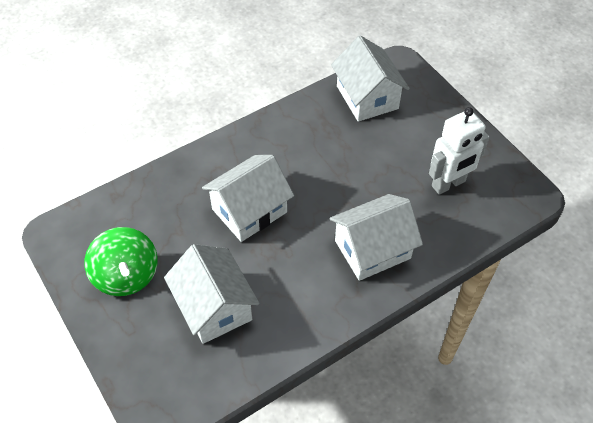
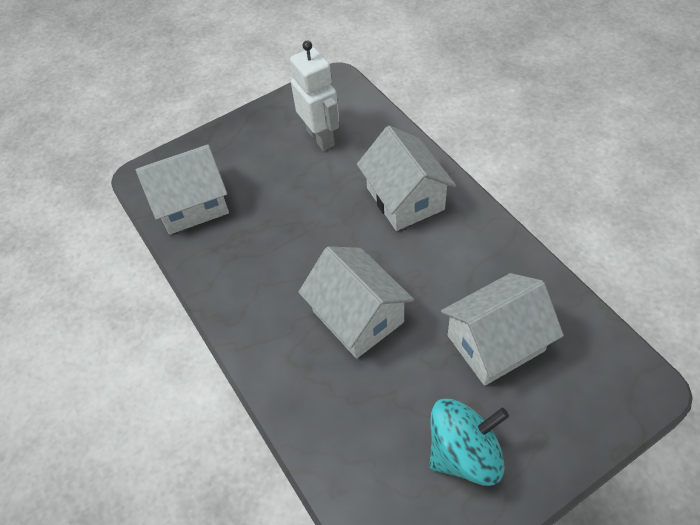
camera: 85 degrees left, 0 degrees up
(126, 275) = (464, 452): green spinning top -> turquoise spinning top

